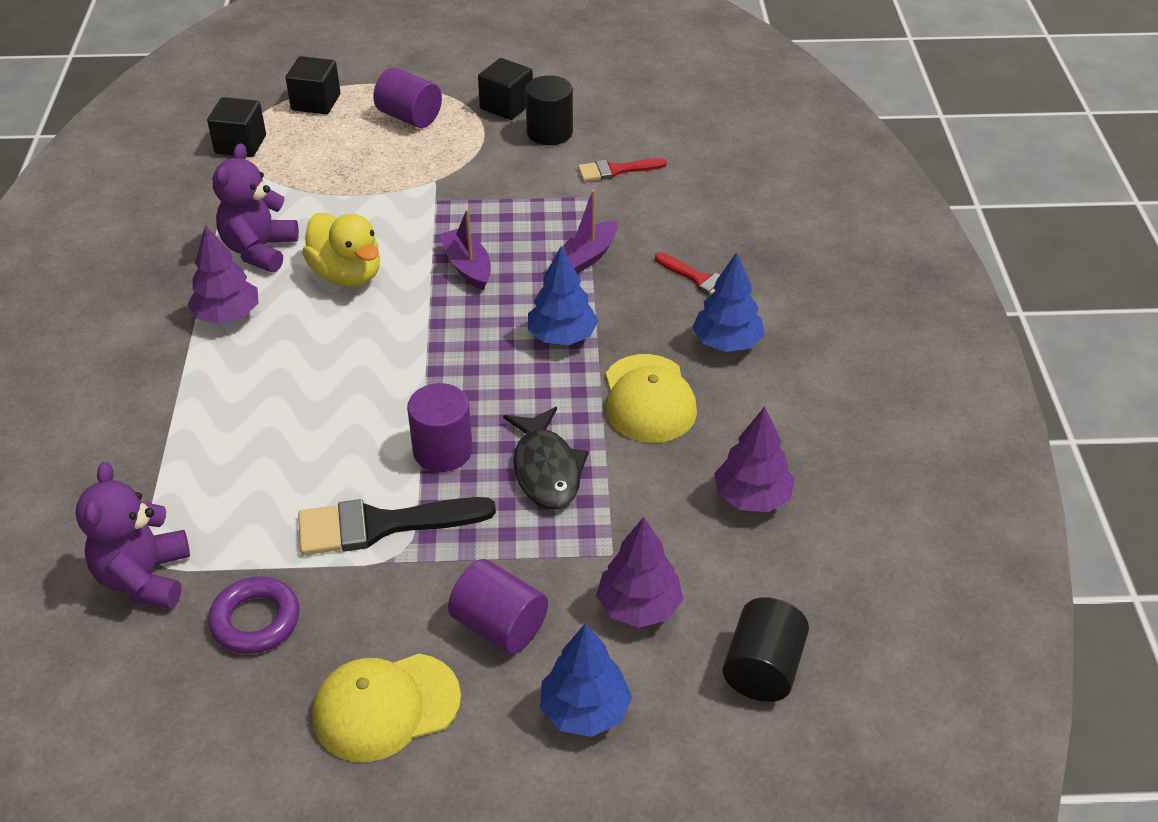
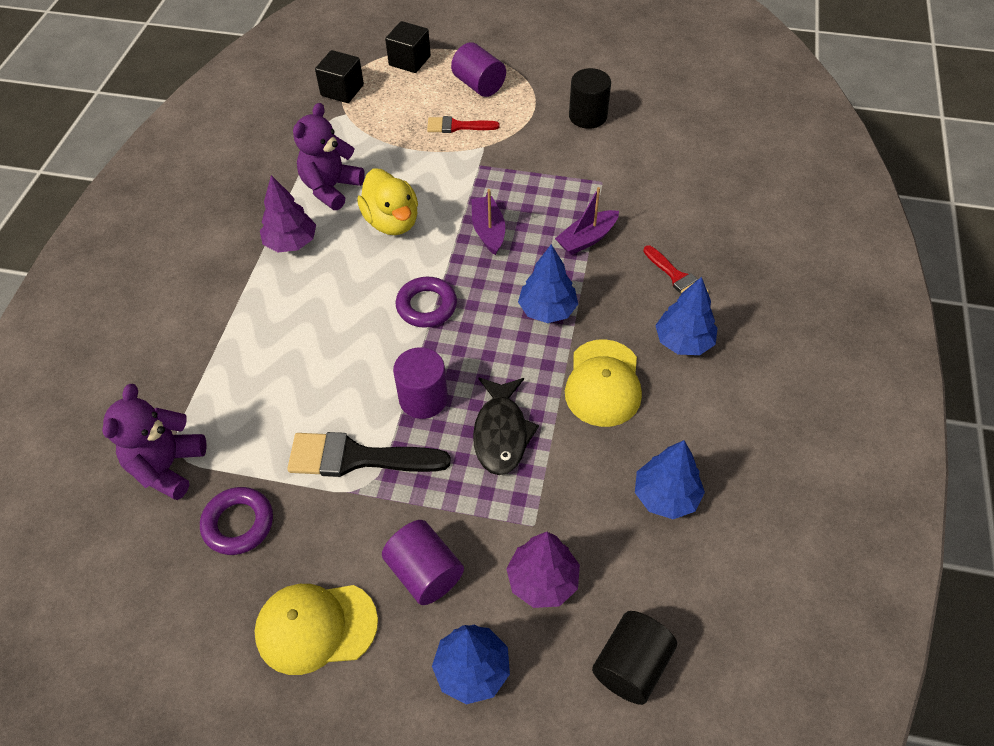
camera: 15 degrees right, 10 degrees up
(417, 355) = (426, 306): none -> purple ring
(506, 106) = (559, 86): black cube -> none
(616, 170) = (633, 160): red brush -> red brush (457, 126)
(752, 497) = (666, 496): purple tree -> blue tree

